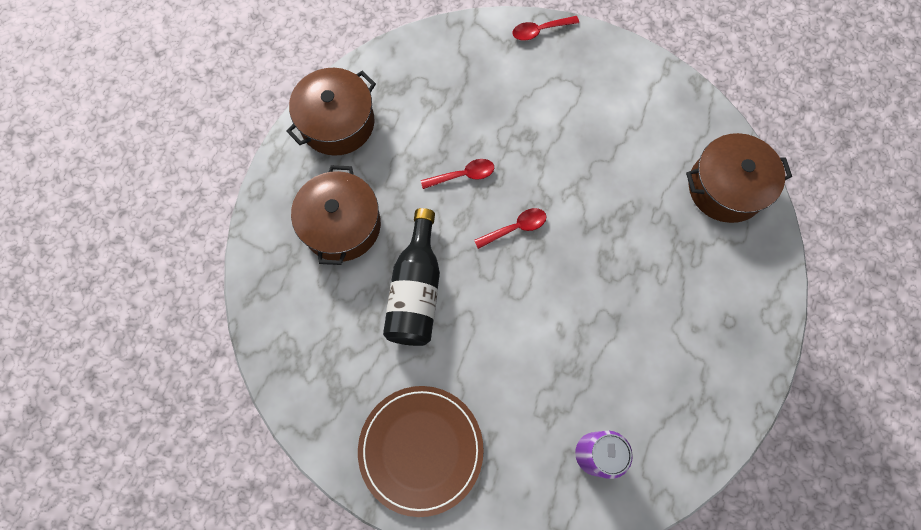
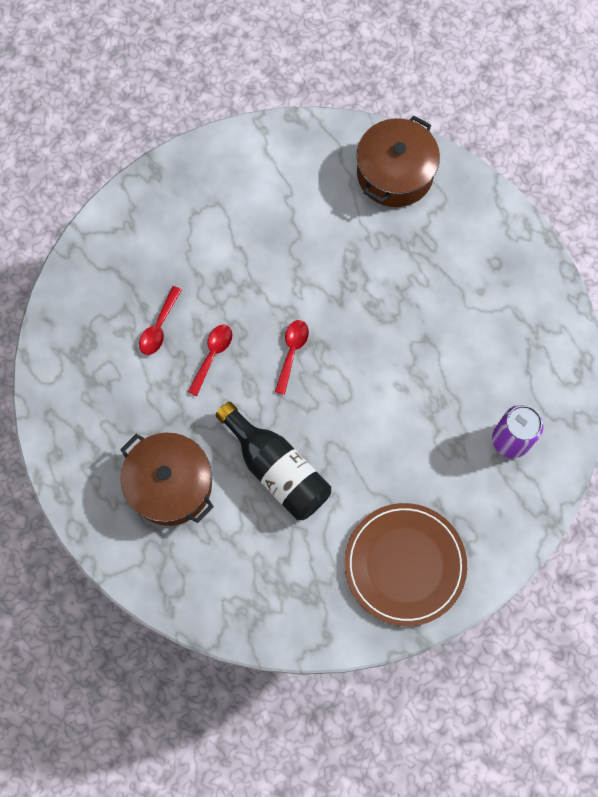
camera: 50 degrees left, 0 degrees up
(337, 123) = (74, 418): brown pot -> none
(540, 31) = (139, 191): red spoon -> red spoon (159, 327)

